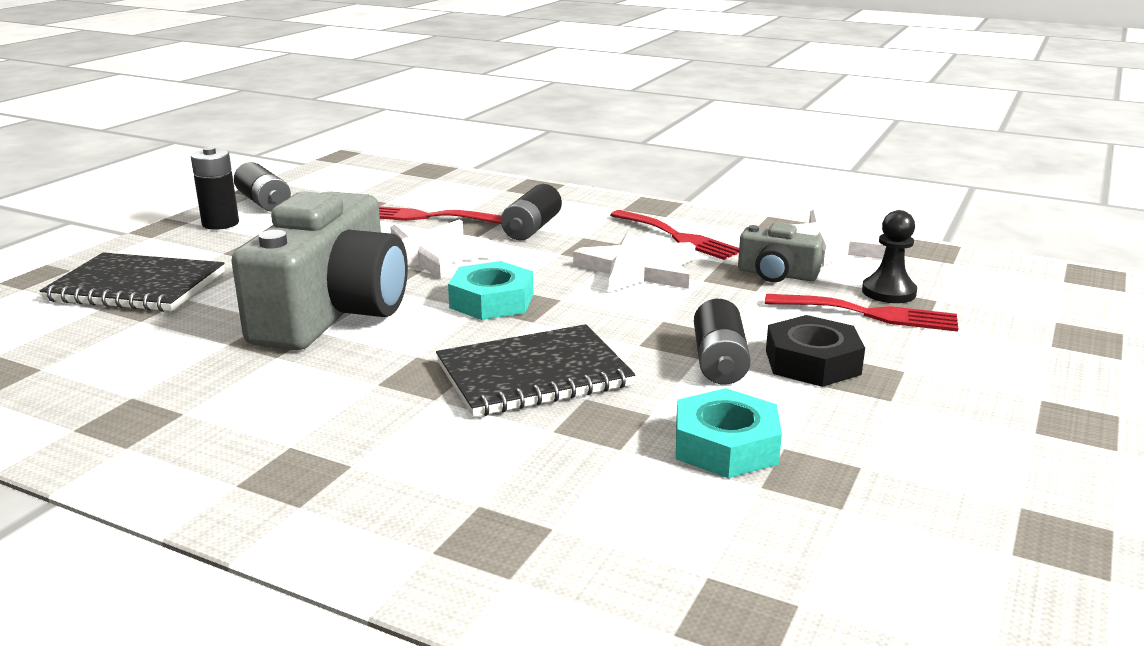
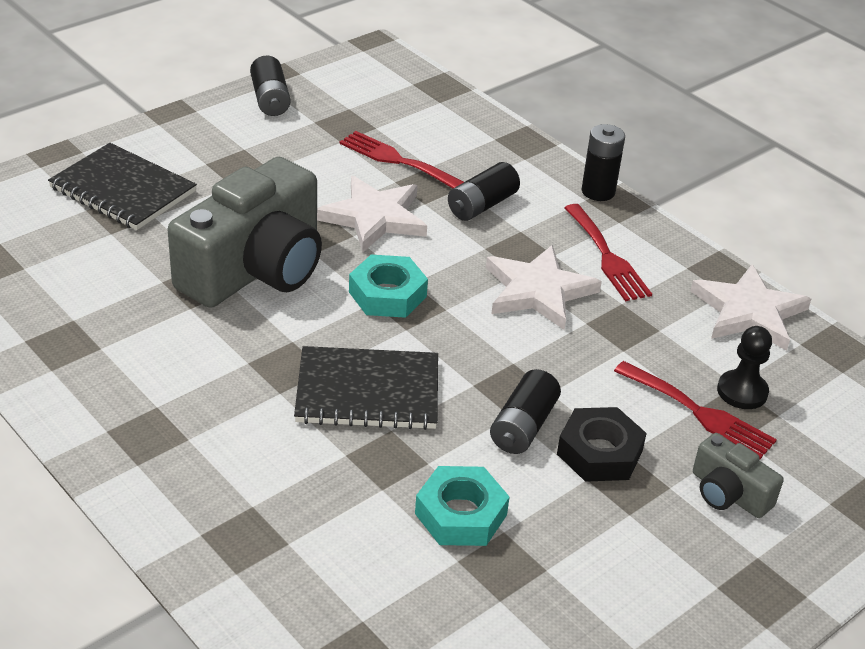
camera: 20 degrees right, 15 degrees up
(220, 224) = (221, 121): black battery -> black battery (598, 191)
(777, 274) = (658, 336): grey camera -> grey camera (728, 493)

